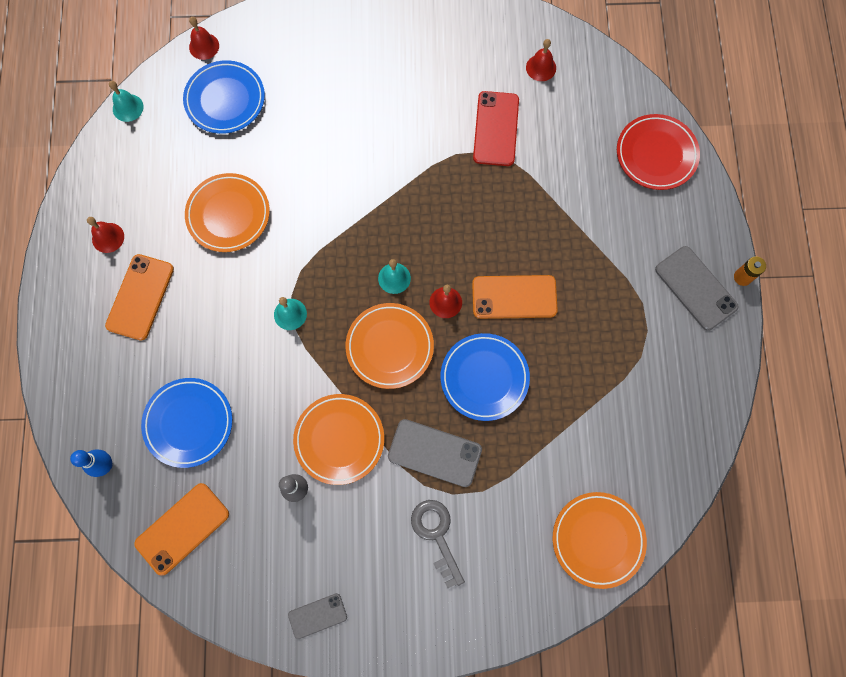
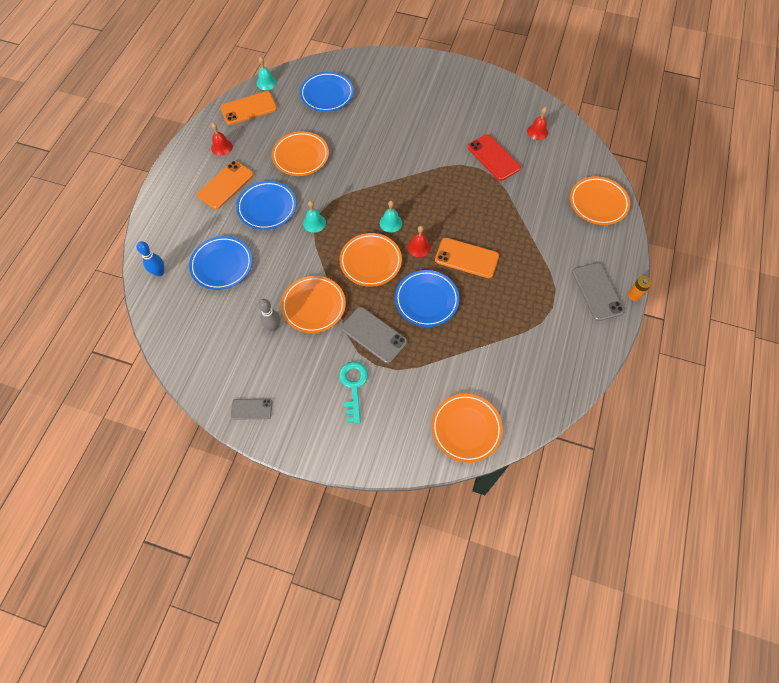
camera: 20 degrees right, 10 degrees down
(182, 528) = (189, 325): orange phone -> orange phone (249, 108)
(204, 46) = (327, 63): red bell -> none
(214, 313) = (267, 207): none -> blue plate
(436, 535) = (353, 386): grey key -> turquoise key
(496, 129) = (493, 157): red phone -> red phone turned 60 degrees counterclockwise
(656, 154) = (598, 203): red plate -> orange plate

